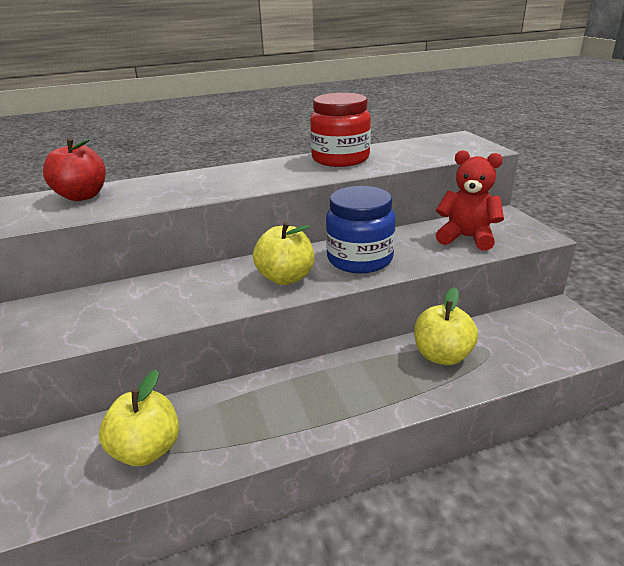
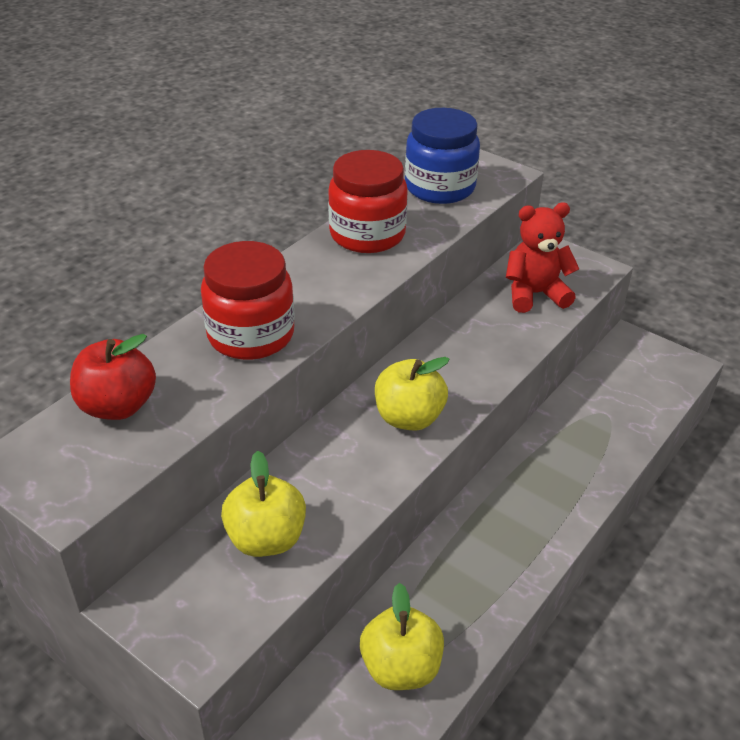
camera: 35 degrees left, 10 degrees up
(199, 185) = (251, 335): none -> red jar
(359, 259) = (459, 363): blue jar -> blue jar (440, 187)
(442, 355) = (573, 438): yellow apple -> yellow apple (266, 539)

